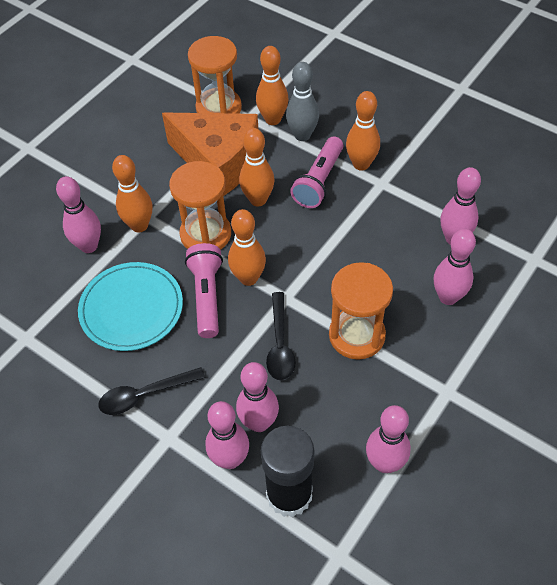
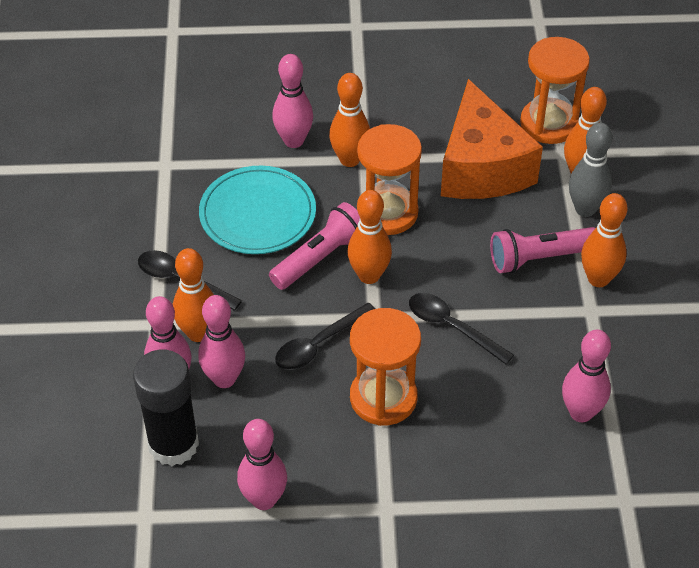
camera: 50 degrees right, 5 degrees down
(258, 200) = (467, 225): orange bowling pin -> orange bowling pin (198, 333)
(331, 261) = (451, 327): none -> black spoon
(448, 297) = (499, 448): pink bowling pin -> none

